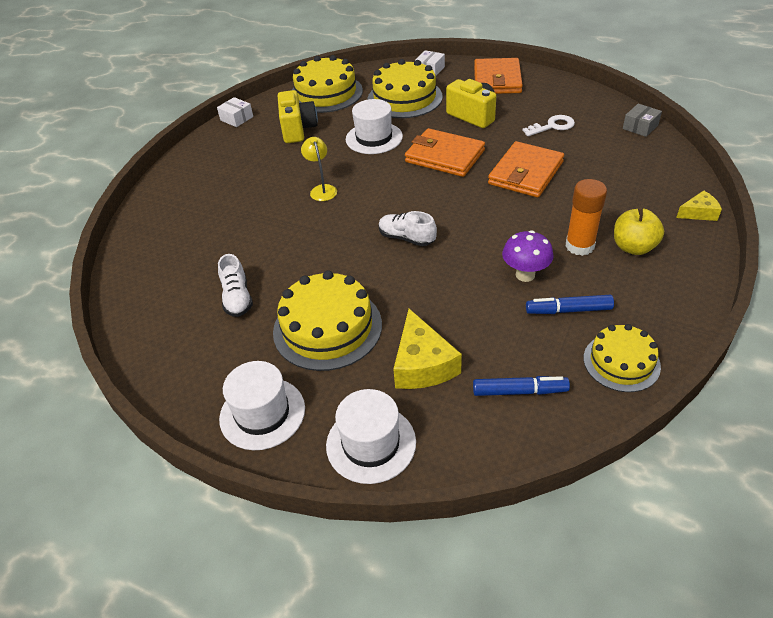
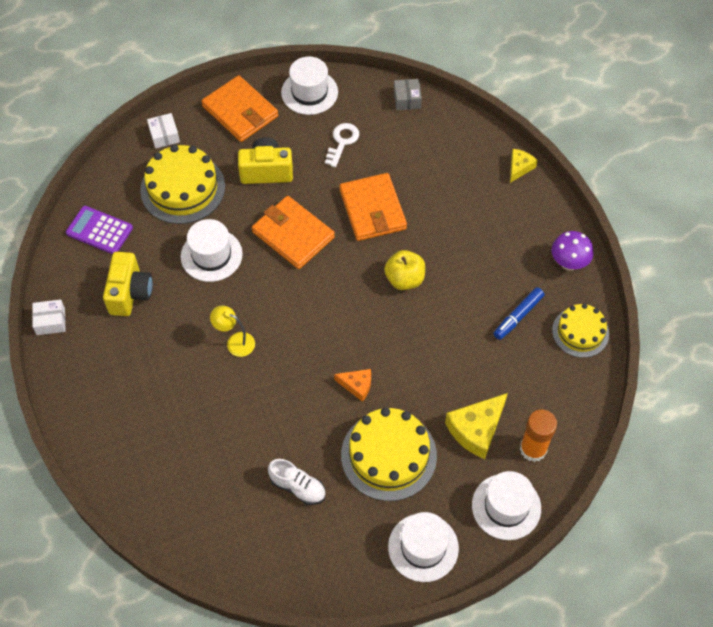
camera: 50 degrees left, 15 degrees up
(298, 129) = (130, 293): yellow camera -> yellow camera turned 60 degrees clockwise
(326, 93) = (99, 230): yellow cake -> purple calculator
(367, 267) = (357, 385): none -> orange cheese
(406, 238) = (355, 338): white shoe -> none
(422, 364) = (476, 429): yellow cheese -> yellow cheese turned 105 degrees clockwise
(445, 156) = (293, 234): orange wallet -> orange wallet turned 60 degrees clockwise
(519, 391) = (548, 400): blue marker -> none
(525, 275) = (465, 308): purple mushroom -> purple mushroom (568, 263)
(562, 91) = (309, 92): none -> white hat
(579, 246) = (475, 255): orange glue stick -> orange glue stick (533, 449)
(633, 247) = (508, 231): yellow apple -> yellow apple (404, 279)

